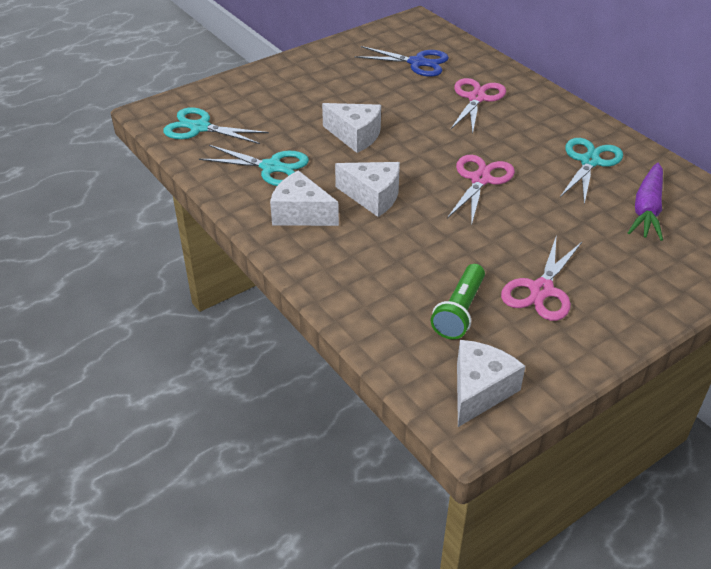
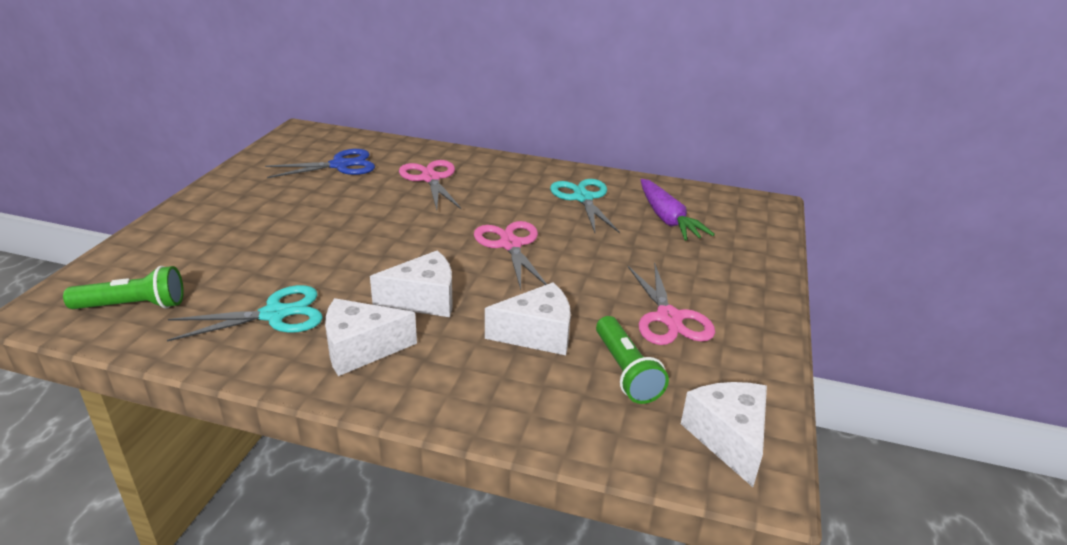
camera: 40 degrees left, 10 degrees down
(199, 128) = (133, 306): turquoise scissors -> green flashlight
(355, 136) = (343, 249): white cheese -> white cheese (537, 334)

